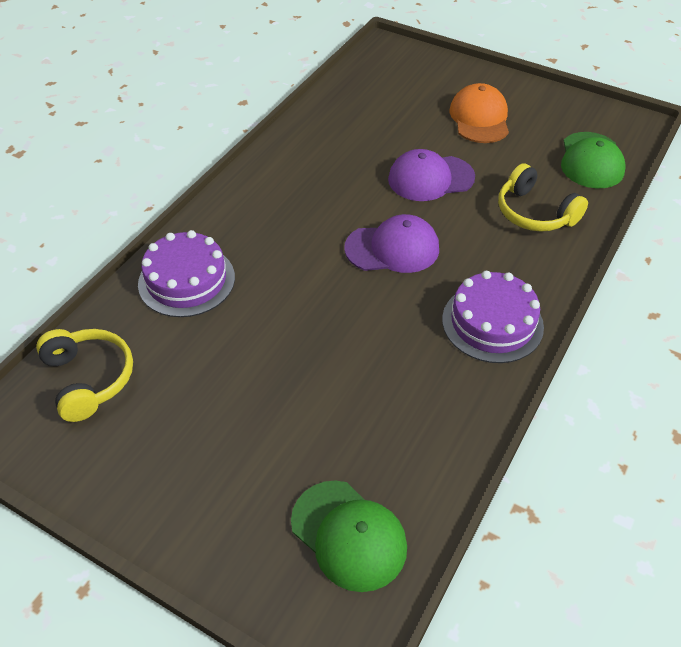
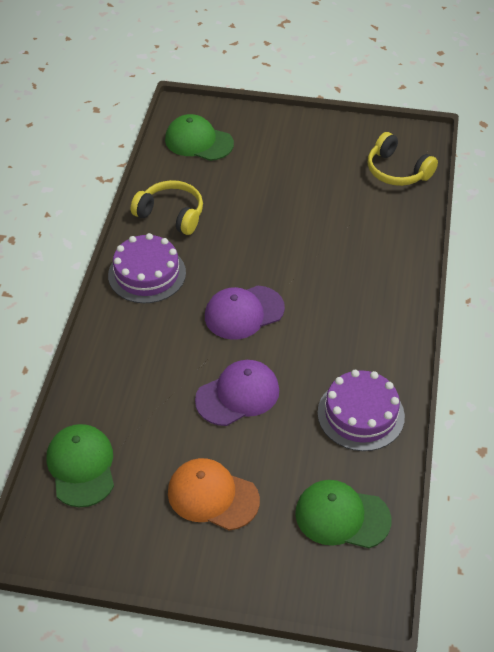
camera: 160 degrees right, 0 degrees up
(186, 280) = (386, 244): purple cake -> purple cake (361, 414)
(382, 86) = (342, 516): none -> green cap
(479, 118) = (212, 496): orange cap -> orange cap turned 135 degrees clockwise
(535, 212) = (130, 383): yellow headphones -> yellow headphones (171, 214)

